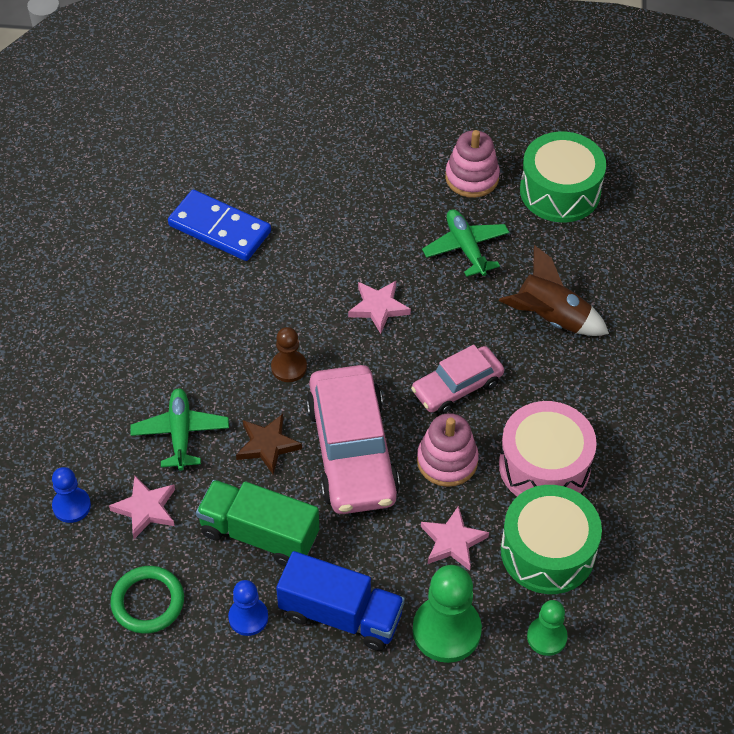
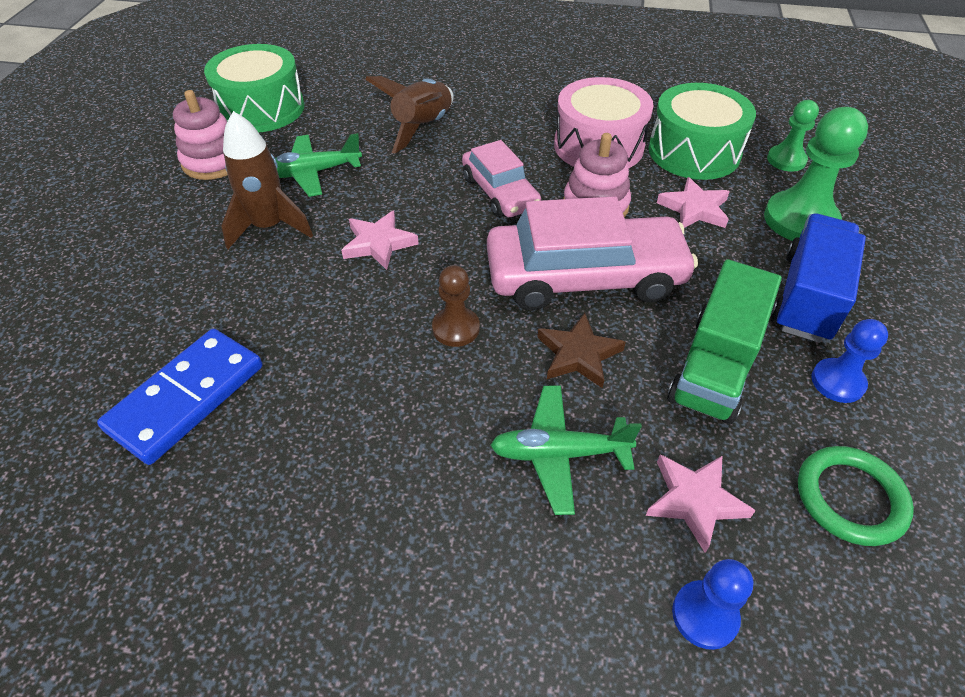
camera: 85 degrees left, 5 degrees down
(391, 234) = (269, 227): none -> brown rocket

